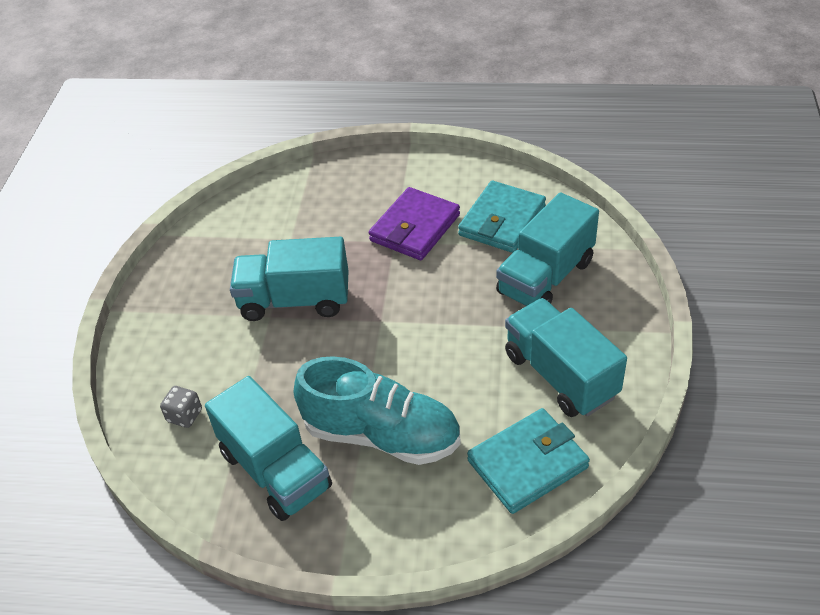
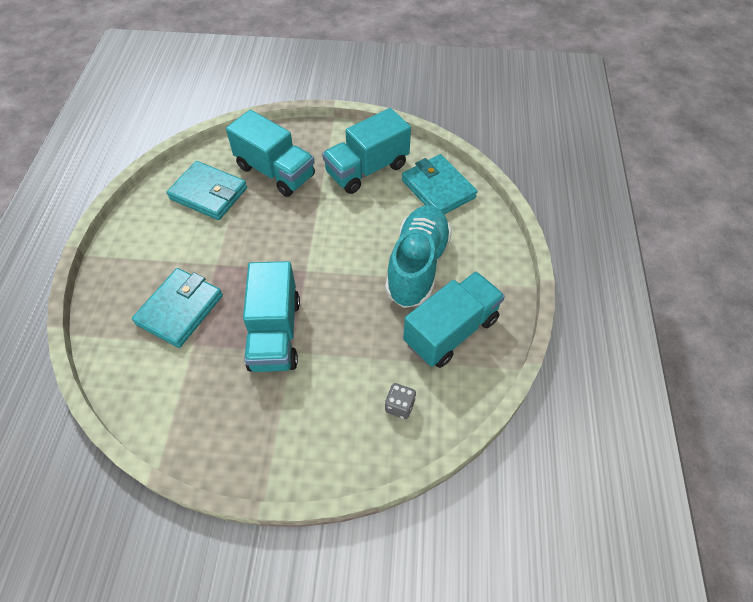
camera: 95 degrees left, 10 degrees up
(334, 222) = (180, 310): none -> turquoise wallet
(415, 228) = (202, 249): purple wallet -> none

